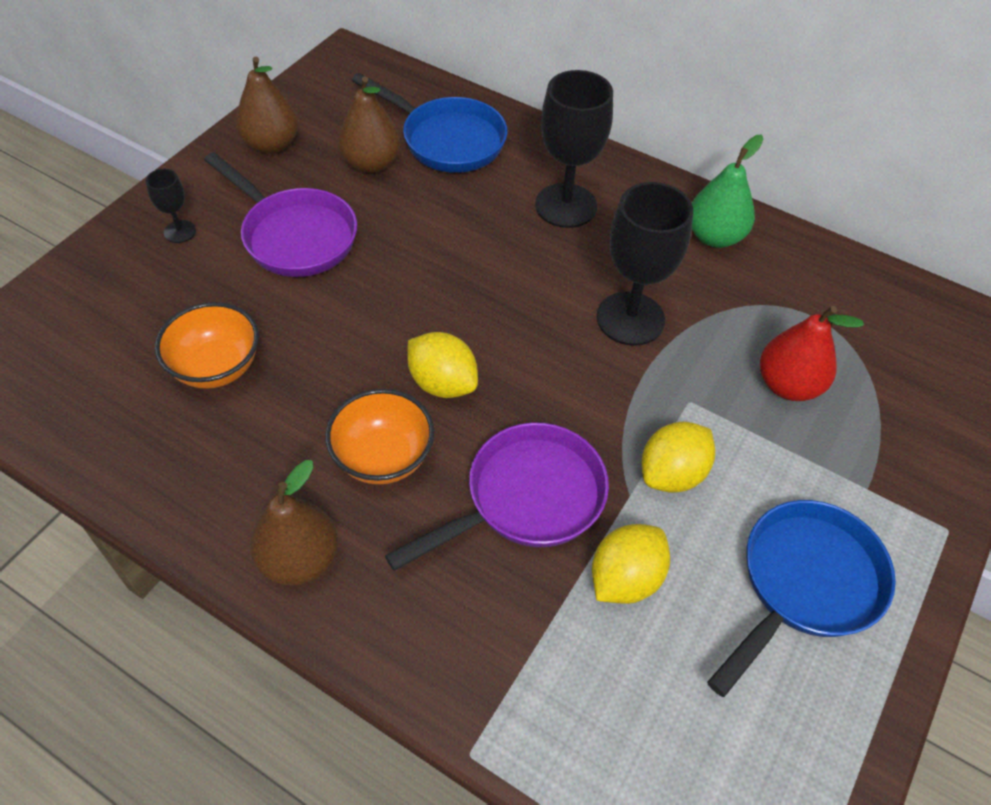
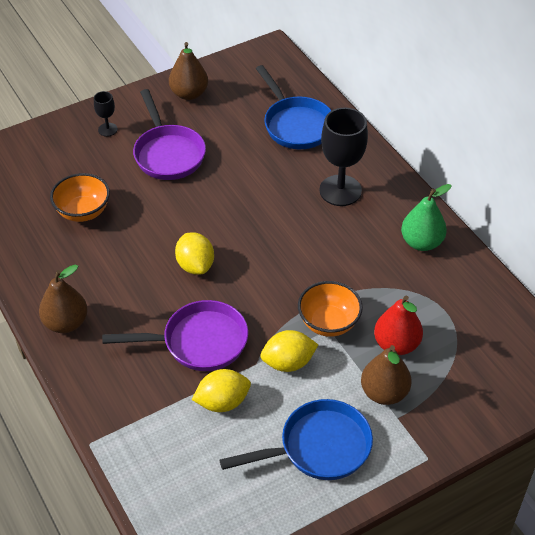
camera: 30 degrees right, 5 degrees down
(371, 164) = (239, 125): brown pear -> brown pear (384, 393)
(383, 457) = (138, 291): orange bowl -> orange bowl (328, 323)
(630, 319) = (329, 271): black goblet -> none

